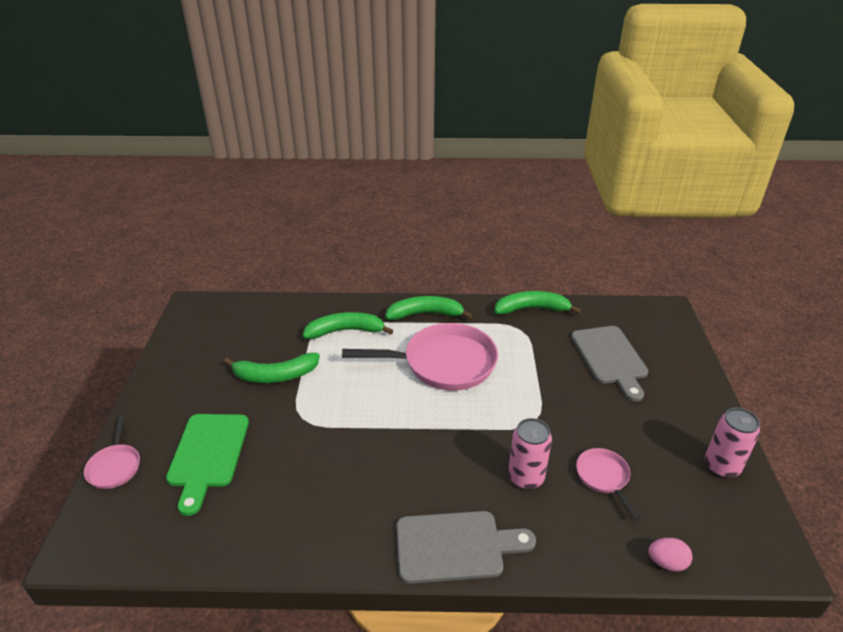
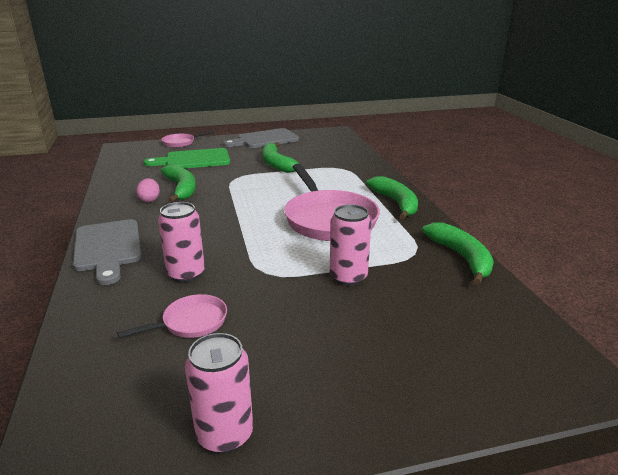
camera: 75 degrees right, 10 degrees down
(345, 331) = (344, 177): green banana -> green banana (181, 189)
(549, 374) = (348, 277): none -> pink can
(610, 358) = (408, 321): grey cutting board -> grey cutting board (264, 139)
(666, 562) = (65, 372): pink egg -> pink egg (149, 200)

